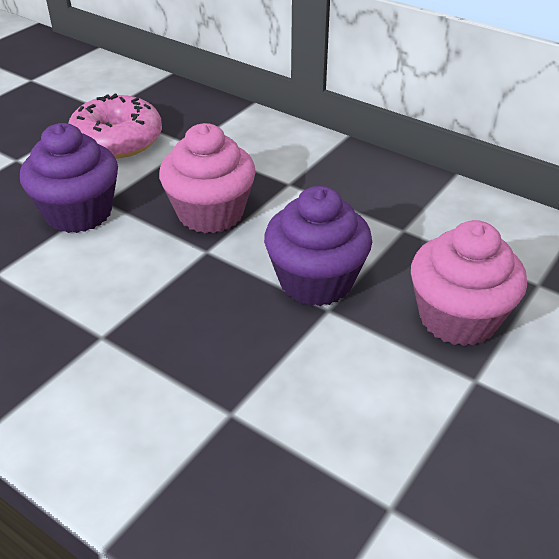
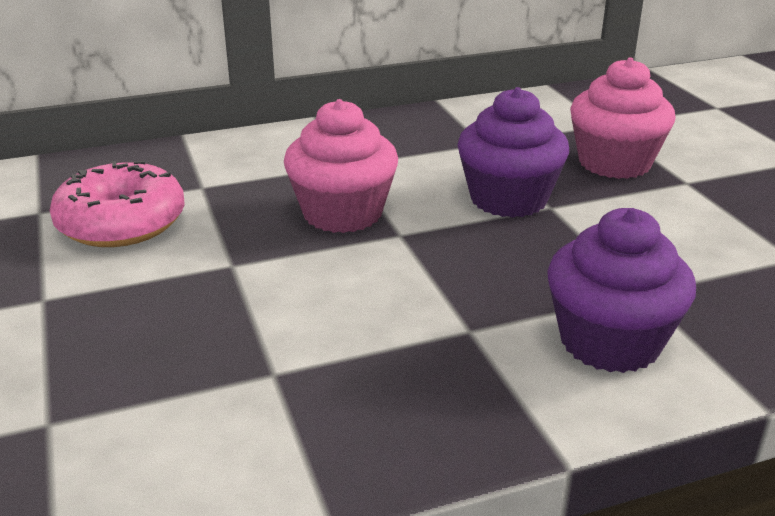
camera: 55 degrees left, 10 degrees down
(79, 213) = (232, 285): purple cupcake -> purple cupcake (610, 342)

